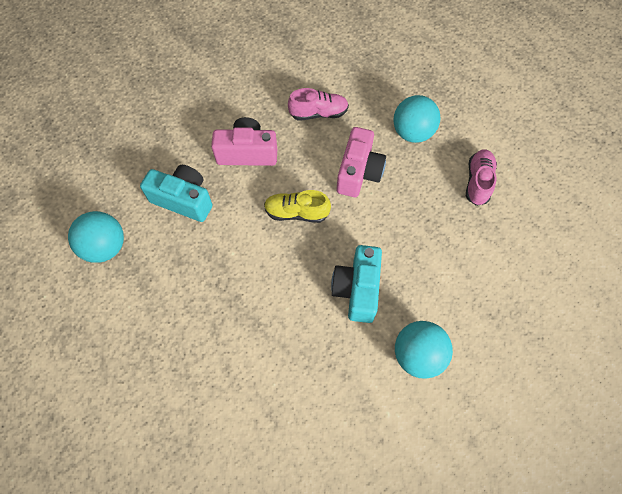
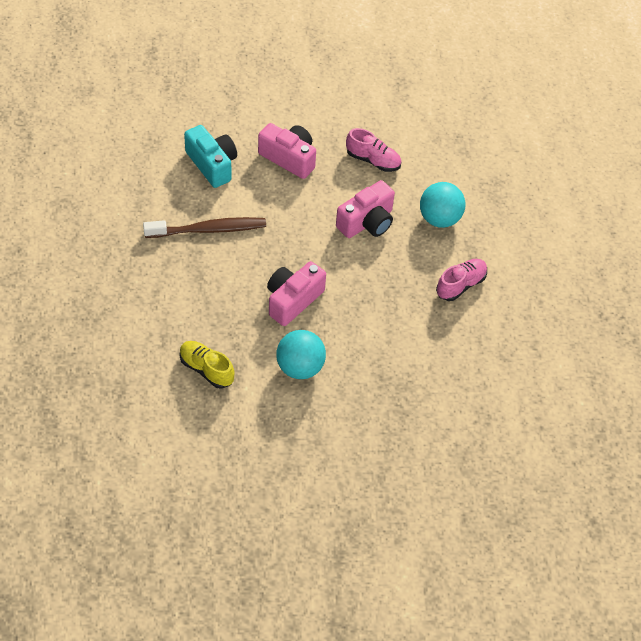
camera: 30 degrees right, 10 degrees down
(106, 247) = (131, 165): turquoise ball -> none
(228, 267) = (208, 229): none -> brown toothbrush
(296, 213) = (291, 222): yellow shoe -> yellow shoe (206, 369)
(357, 289) = (293, 300): turquoise camera -> pink camera

